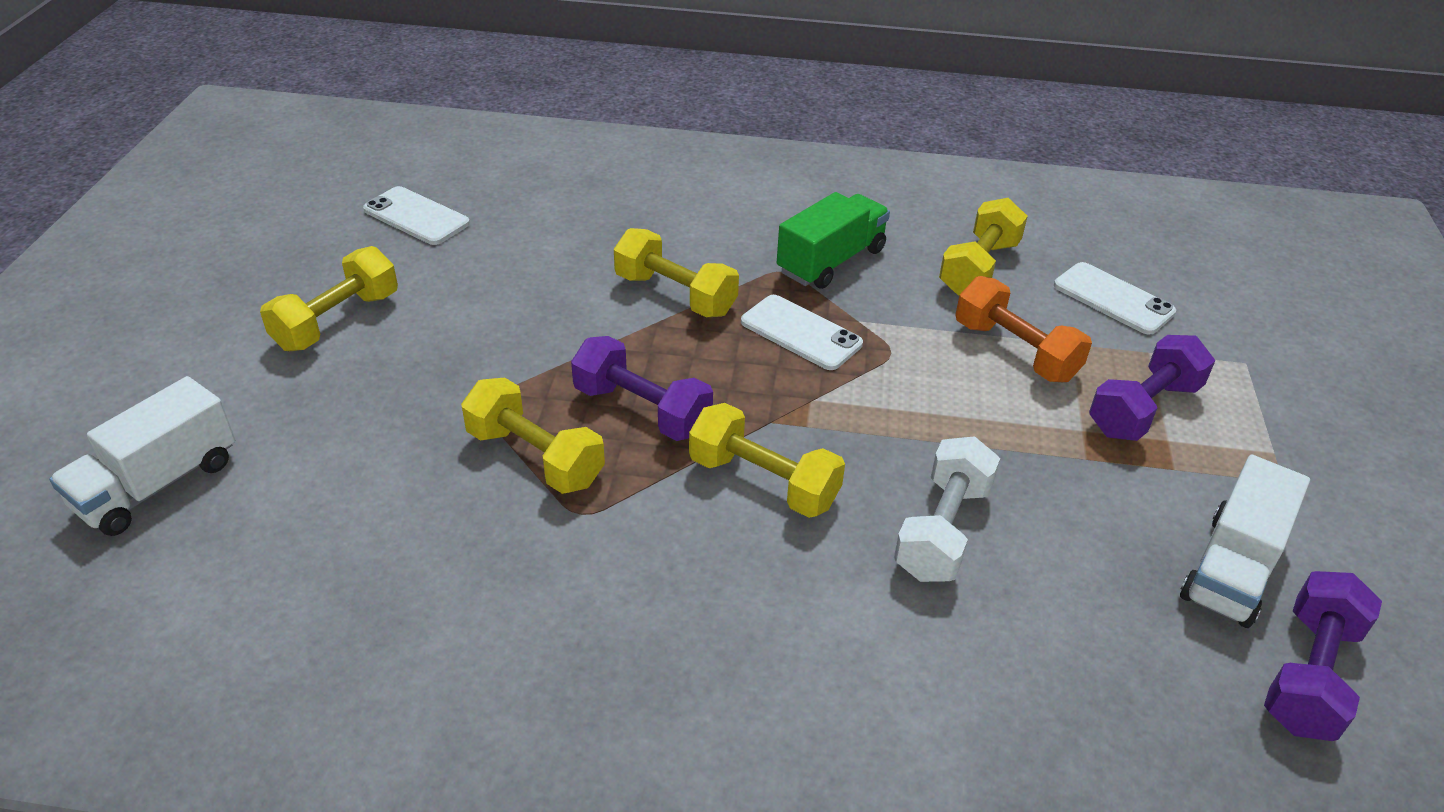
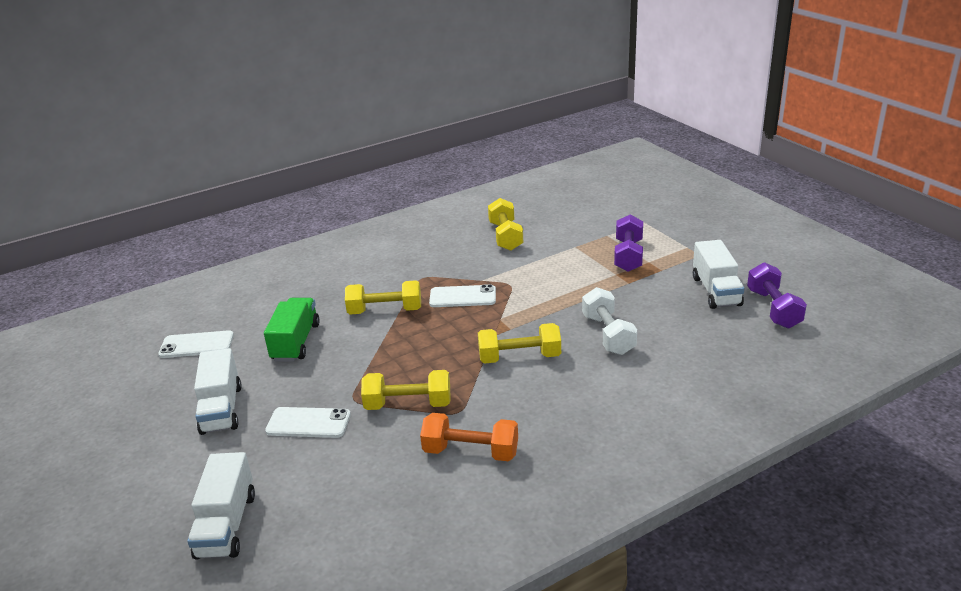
camera: 35 degrees left, 10 degrees down
(337, 321) = (221, 409): yellow dumbbell -> white truck
(642, 410) = (432, 361): purple dumbbell -> none
(831, 261) = (439, 263): green truck -> green truck (296, 342)
(1015, 351) = (558, 260): orange dumbbell -> orange dumbbell (470, 452)
(1113, 299) = (571, 223): white phone -> white phone (308, 423)

